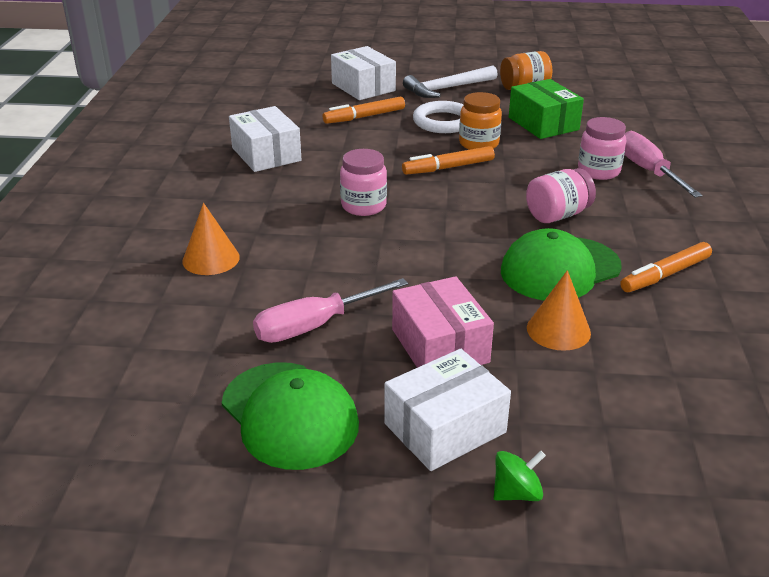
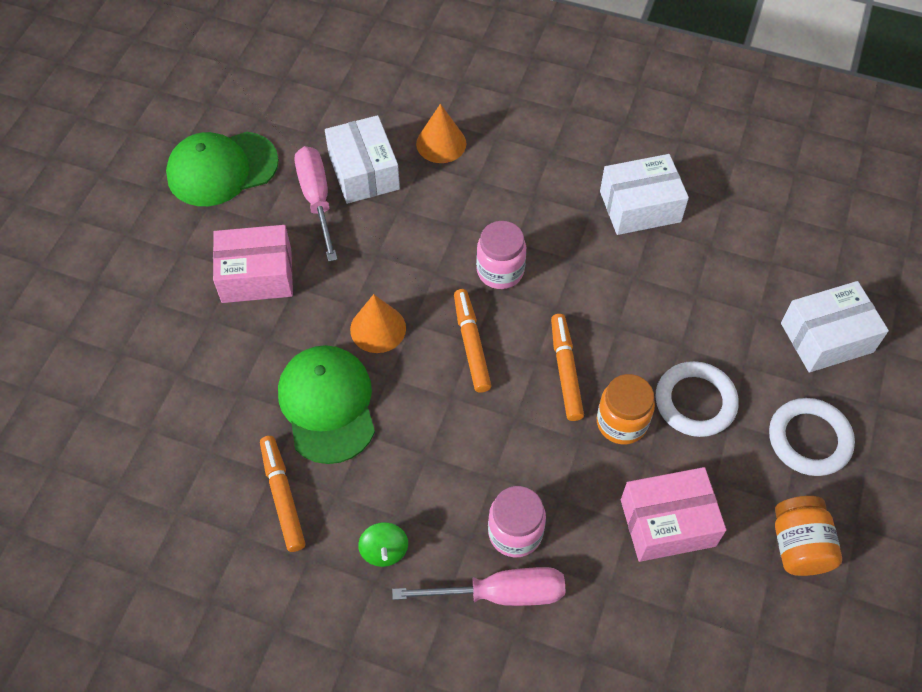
camera: 105 degrees right, 25 degrees up
(364, 117) = (726, 318): orange marker -> orange marker (471, 344)
(445, 428) = (166, 254): white box -> white box (363, 172)
(447, 88) = (809, 439): white hammer -> white ring
(516, 493) = (90, 276): green spinning top -> green spinning top (384, 551)
(543, 124) = (667, 522): green box -> pink box
(557, 215) = (427, 443): pink jar -> none
(558, 330) = (240, 367): orange cone -> orange cone (378, 328)

